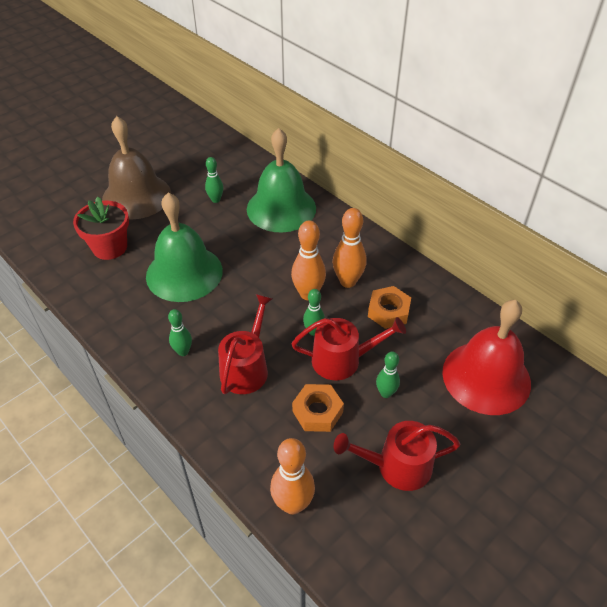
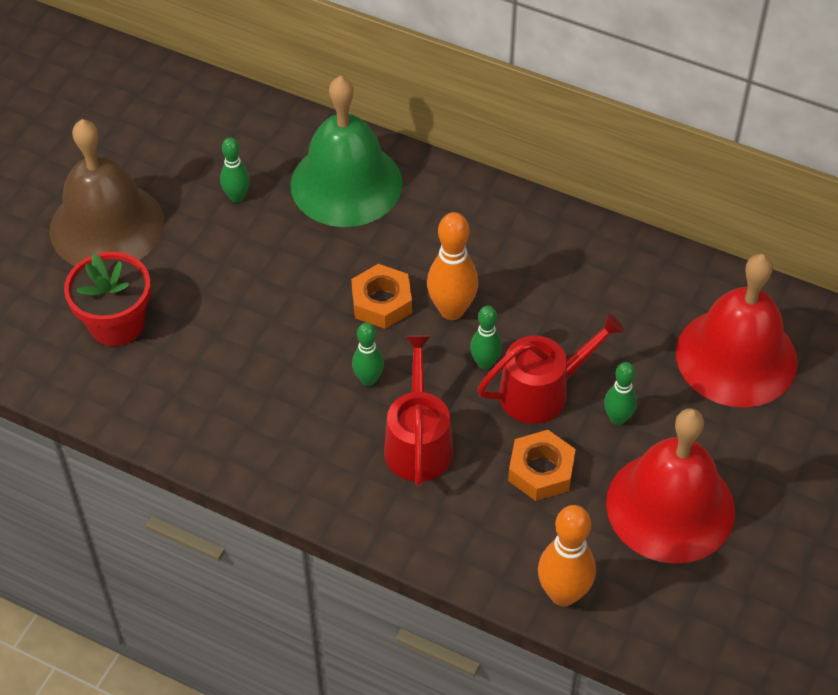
camera: 20 degrees left, 5 degrees up
(183, 351) = (318, 447): green bowling pin -> green bowling pin (368, 379)
(184, 273) = (255, 331): green bell -> none
(348, 281) = (499, 274): orange bowling pin -> none
(388, 311) = (574, 303): orange nut -> orange nut (382, 302)
(397, 466) = (670, 506): red watering can -> red bell

